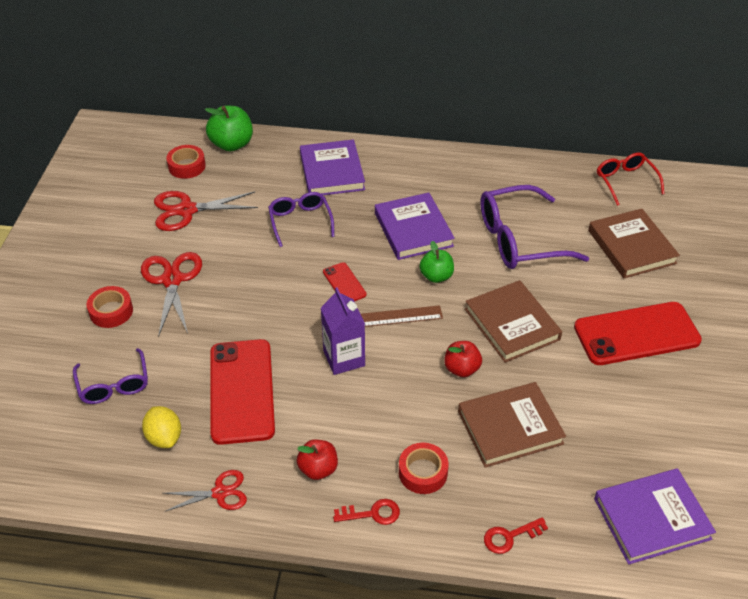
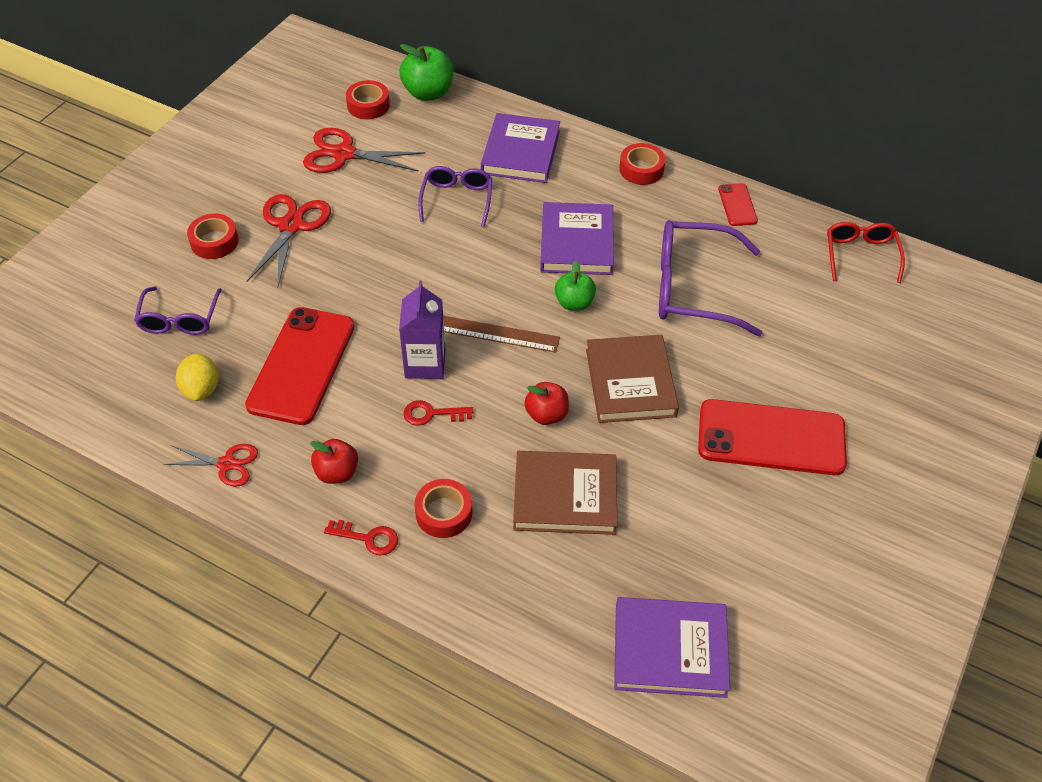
camera: 20 degrees right, 5 degrees up
(344, 283) = (468, 281): red phone -> red phone (737, 205)
(432, 161) = (641, 169): none -> red tape
(510, 537) = (500, 613): red key -> red key (432, 414)
(631, 247) = (823, 335): brown book -> none

